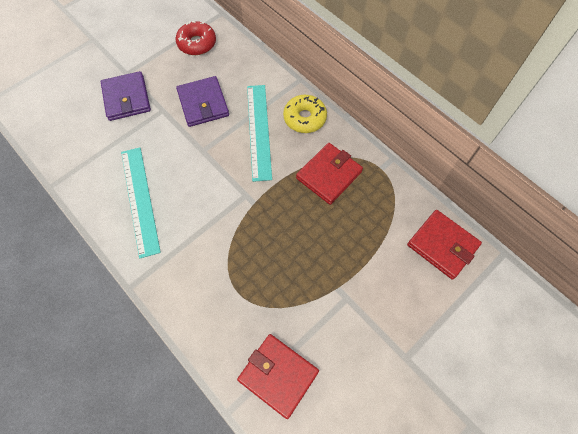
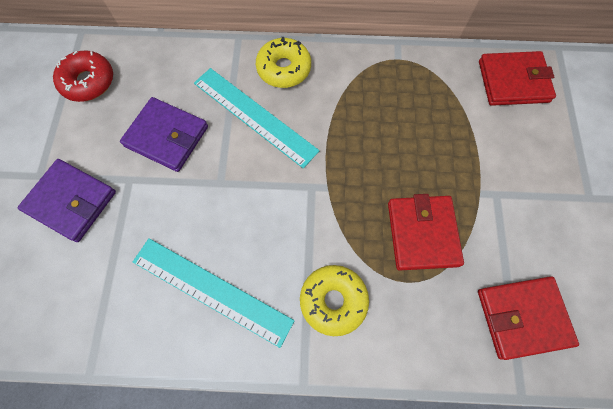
camera: 45 degrees left, 5 degrees up
(189, 262) = (333, 300): none -> yellow donut
(329, 175) = (363, 102): red wallet -> red wallet (422, 233)

